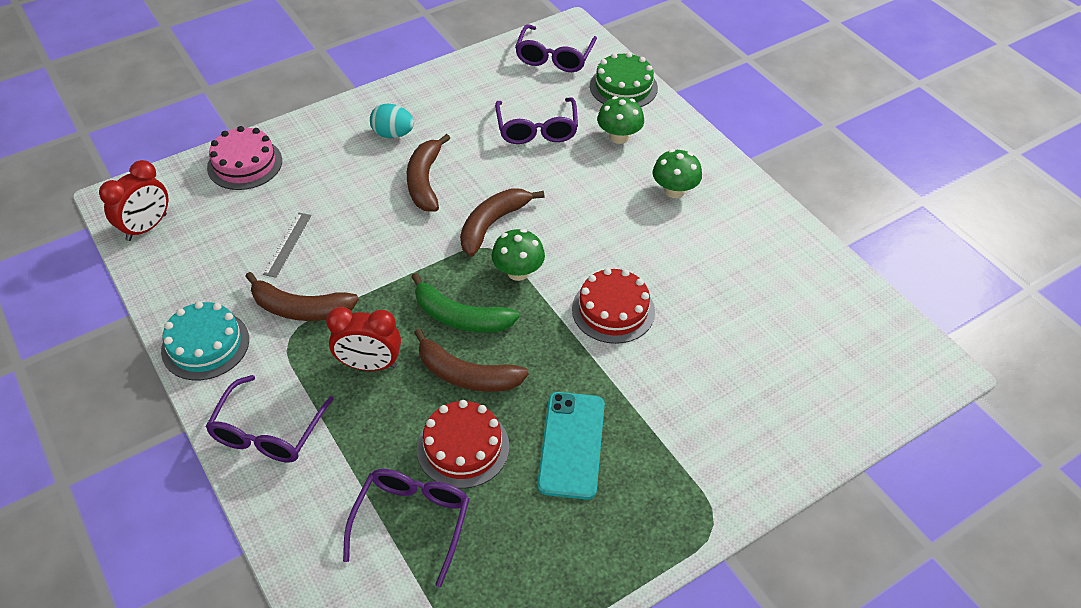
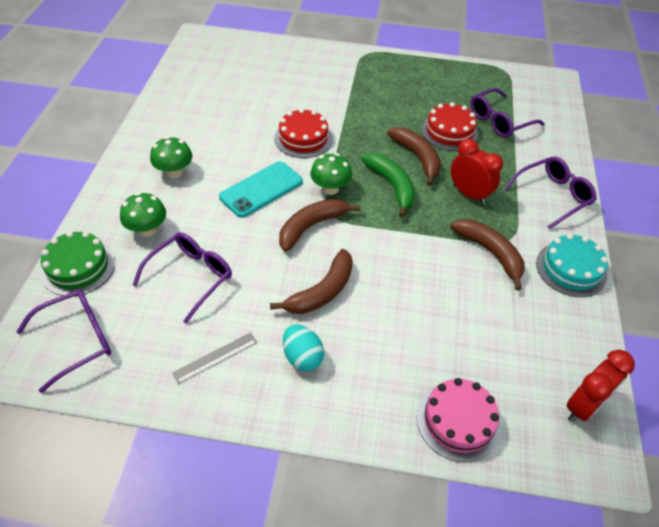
camera: 140 degrees left, 0 degrees up
(147, 227) = (583, 406): red clock -> red clock turned 150 degrees clockwise
(288, 244) = (469, 308): grey ruler -> grey ruler (215, 357)
(492, 224) = (311, 226): brown banana -> brown banana turned 150 degrees clockwise
(572, 445) = (395, 104): turquoise phone -> turquoise phone (261, 189)

